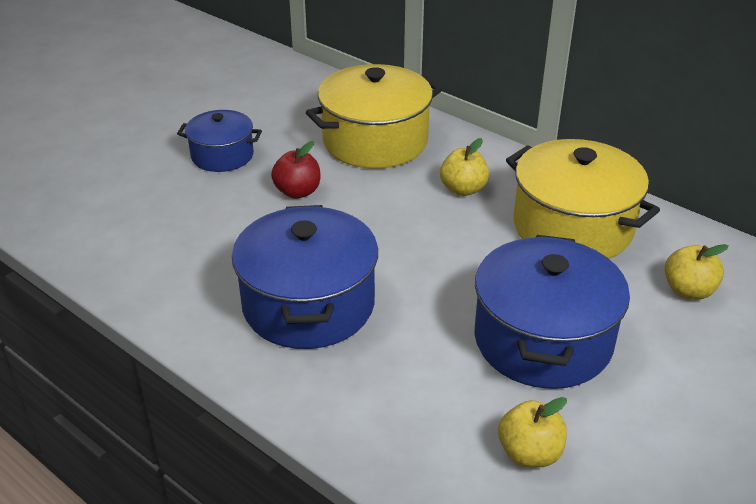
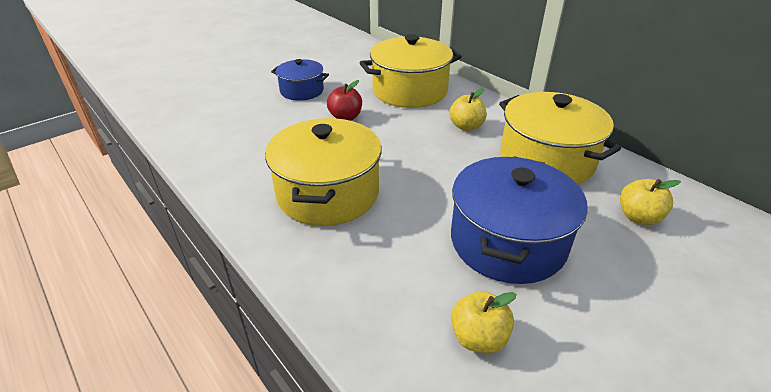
camera: 10 degrees right, 0 degrees up
(308, 304) = (328, 193): blue pot -> yellow pot

